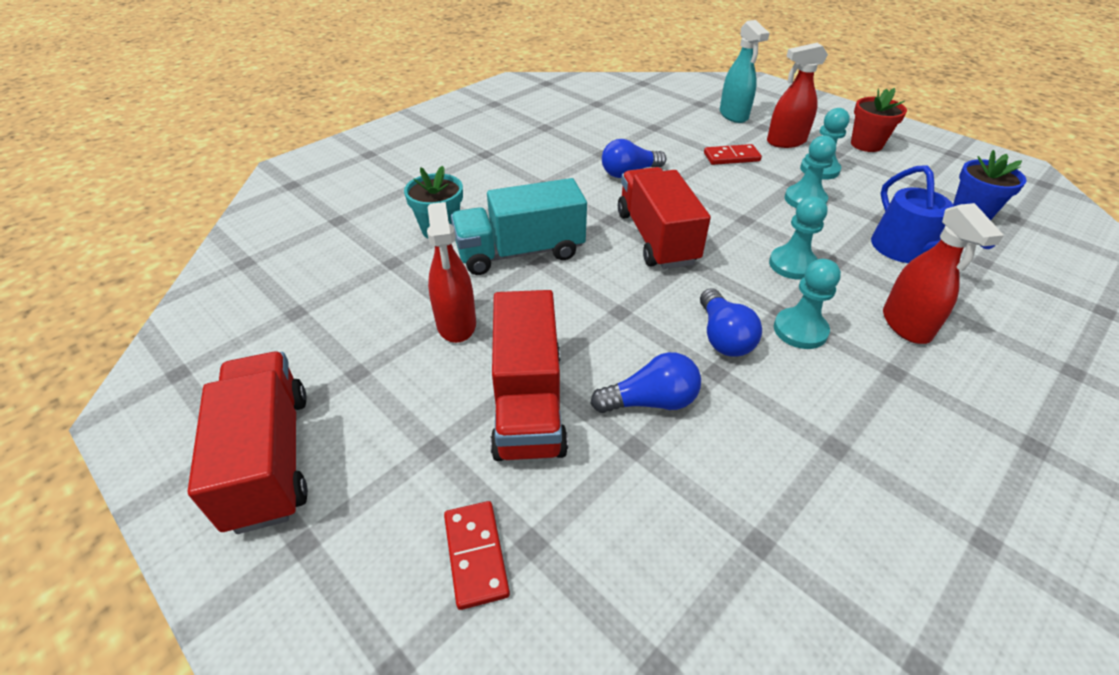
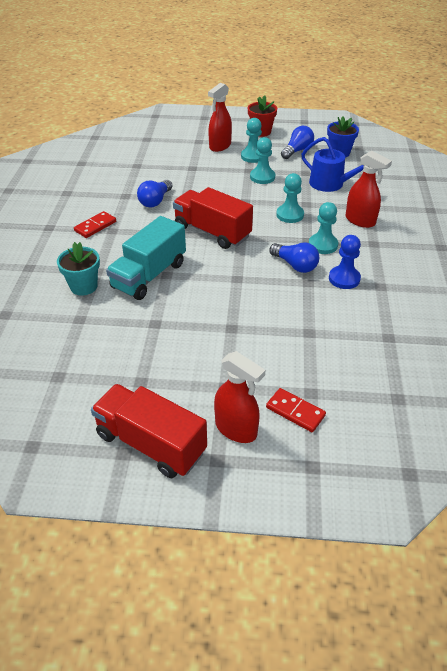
camera: 40 degrees left, 0 degrees up
(456, 324) = (162, 329): red spray bottle -> red spray bottle (236, 429)
(528, 403) = (244, 343): red truck -> none
(650, 401) = (295, 310): blue light bulb -> blue light bulb (297, 151)
(731, 157) = (201, 167): red domino -> red domino (95, 226)
(733, 115) = (175, 140): turquoise spray bottle -> none
(781, 398) = (344, 278): none -> blue pawn

